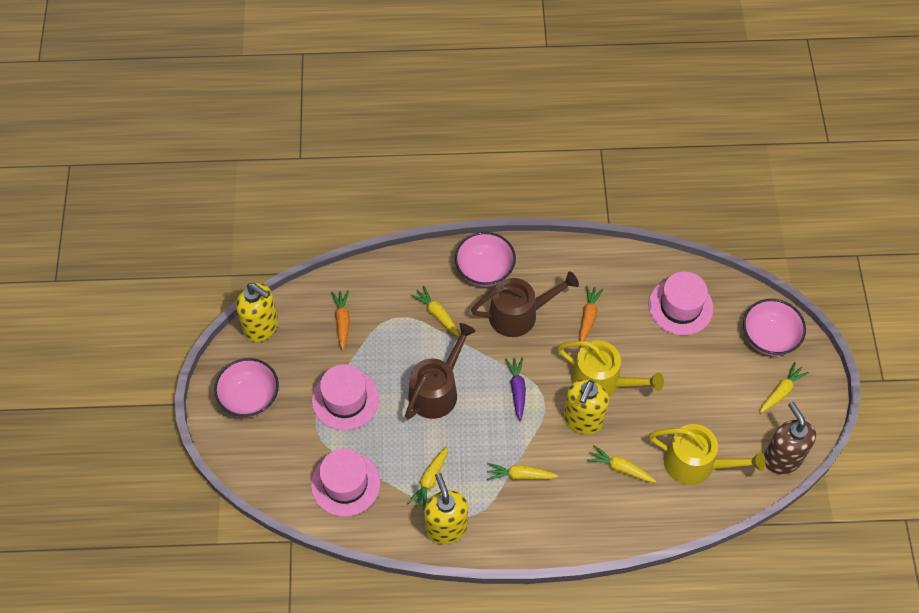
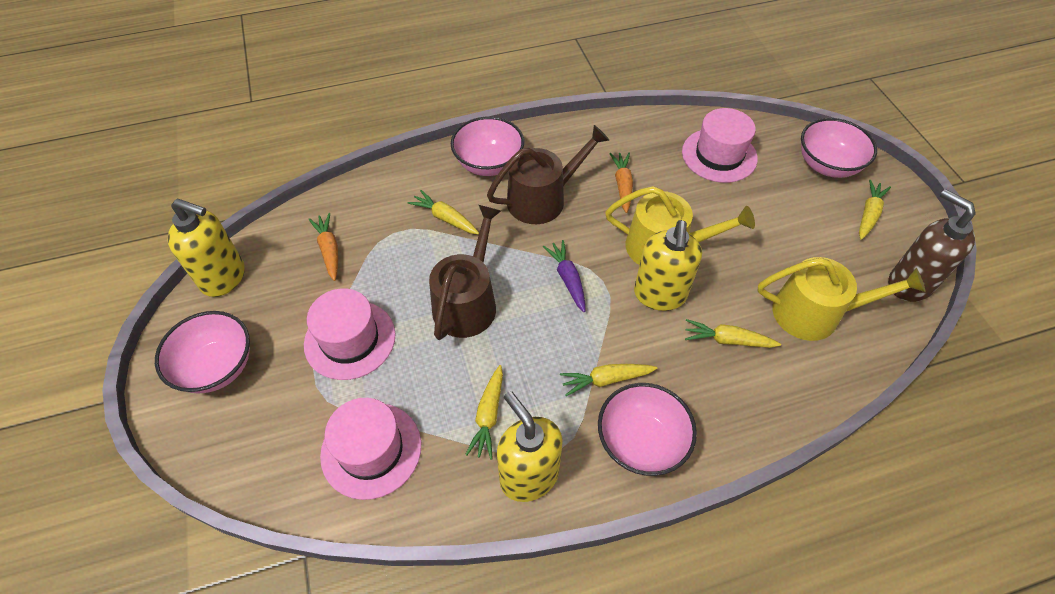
camera: 15 degrees left, 5 degrees down
(529, 525) = (641, 442): none -> pink bowl

